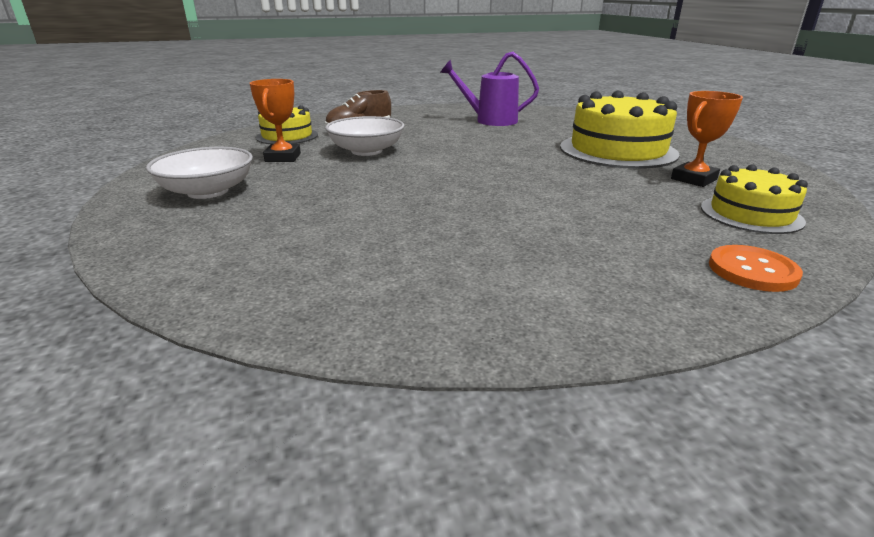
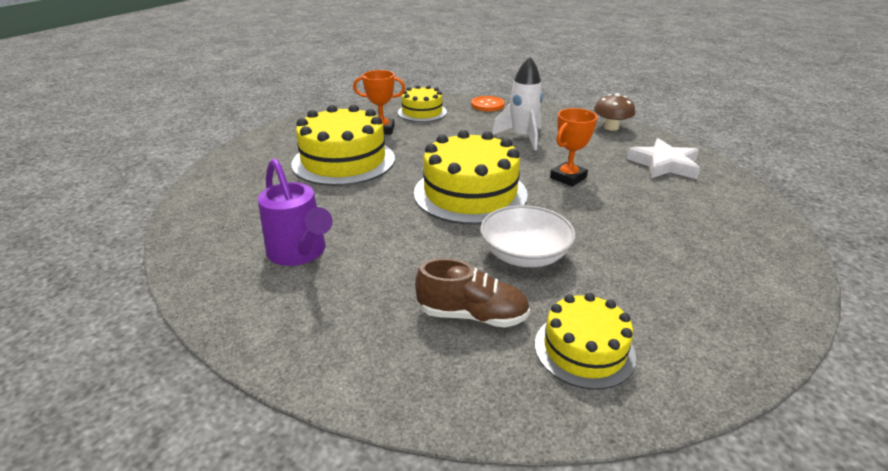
camera: 135 degrees left, 5 degrees up
(208, 191) = (716, 254): white bowl -> none
(283, 157) = (622, 285): orange trophy -> orange trophy (568, 178)
(307, 270) = (664, 164): none -> white star
(472, 165) = (470, 193): none -> yellow cake
(478, 321) = (611, 127): none -> brown mushroom
(557, 231) = (522, 137): none -> white rocket

